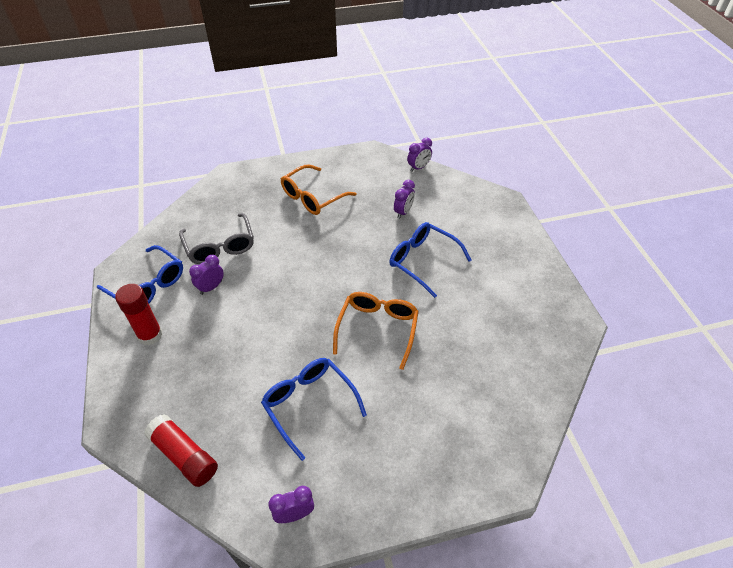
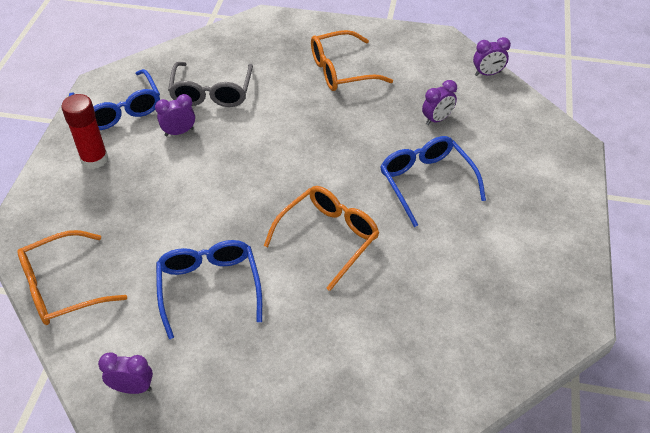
camera: 25 degrees right, 0 degrees up
(184, 456) = (62, 287): red glue stick -> orange glasses

